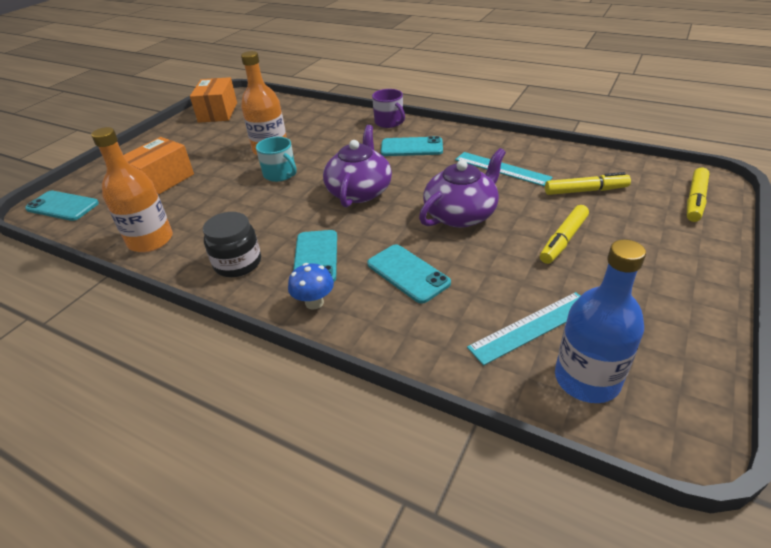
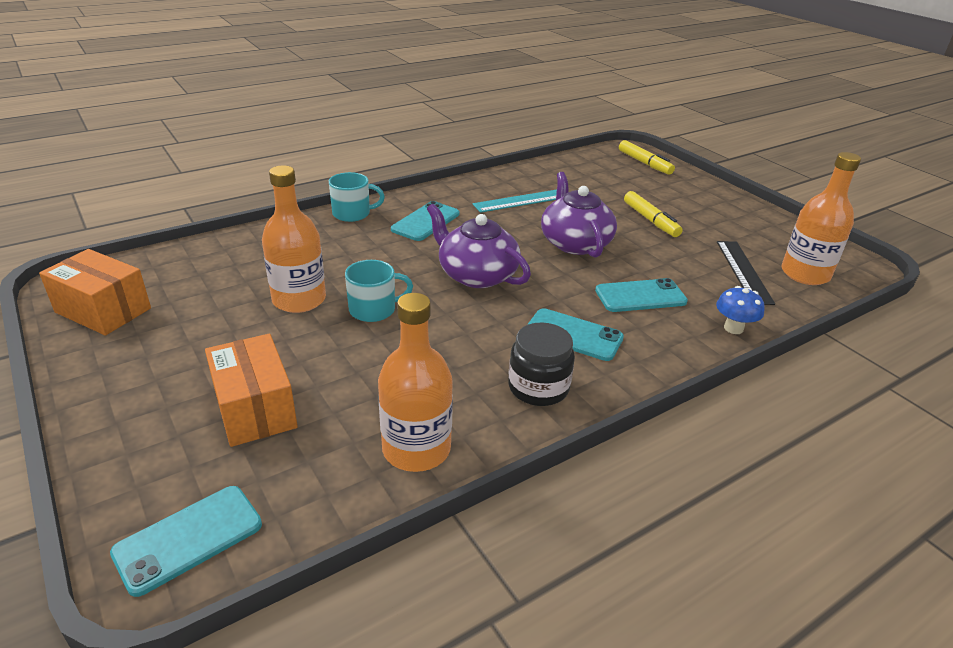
camera: 65 degrees left, 5 degrees down
(314, 302) = (647, 357): blue mushroom -> blue mushroom (733, 328)
(389, 122) = (352, 214): purple mug -> turquoise mug
(532, 327) = (743, 271): turquoise ruler -> black ruler
(585, 191) = (594, 187): yellow marker -> none
(587, 379) = (805, 274): blue bottle -> orange bottle

